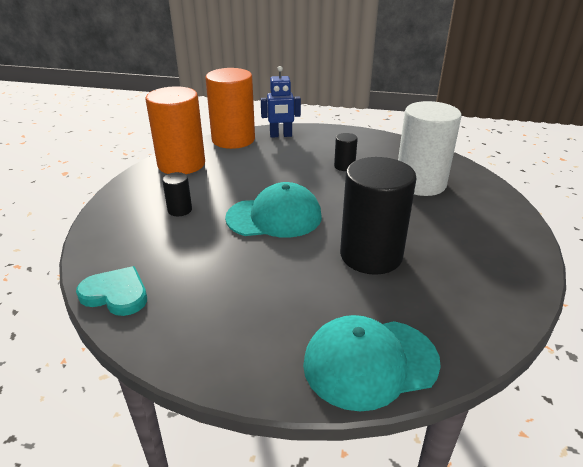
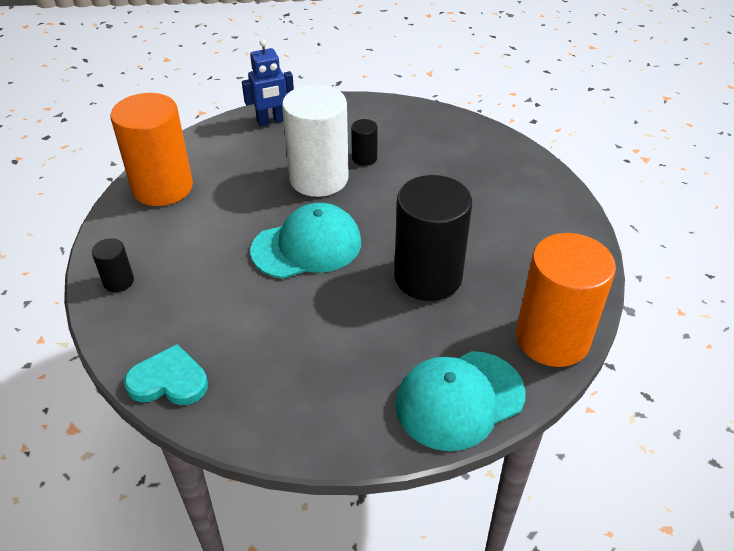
camera: 15 degrees left, 10 degrees up
(180, 210) = (191, 256): black cylinder -> black cylinder (118, 281)
(233, 139) = (213, 137): orange cylinder -> orange cylinder (552, 339)
(420, 183) = (457, 170): white cylinder -> white cylinder (318, 178)

